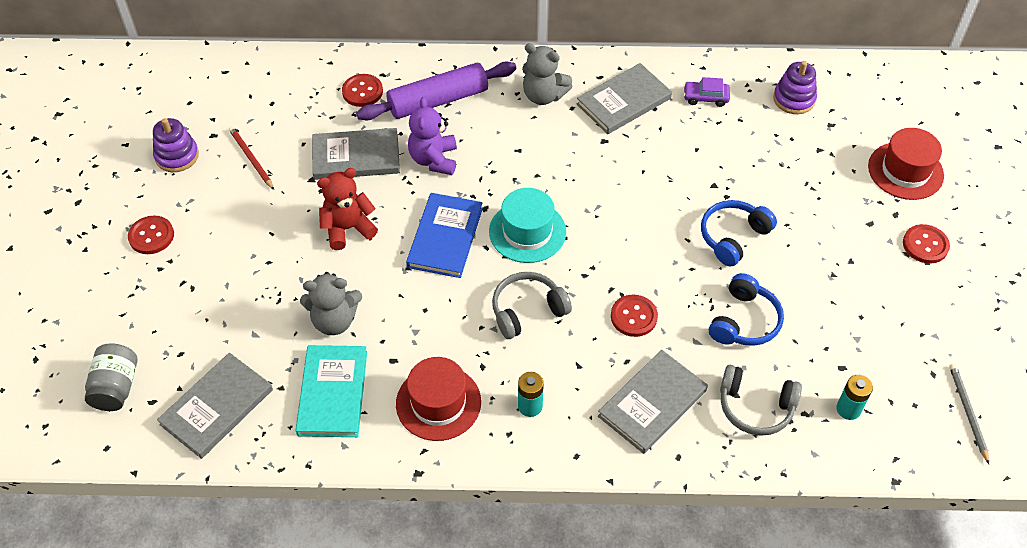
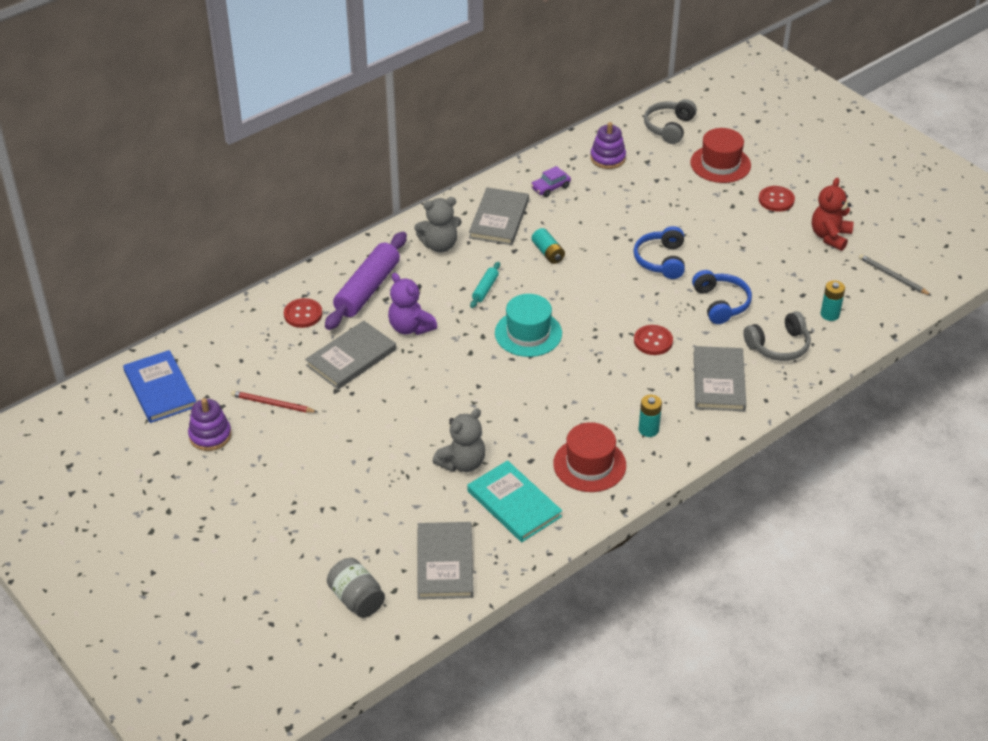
camera: 40 degrees left, 10 degrees down
(151, 236) = (259, 496): red button -> none
(348, 228) = (402, 404): red teddy bear -> red teddy bear (830, 236)
(445, 237) = (477, 369): blue book -> blue book (160, 389)
(527, 311) = (583, 378): grey headphones -> grey headphones (669, 127)
(537, 163) = (485, 289): none -> turquoise rolling pin
(632, 162) = (548, 253): none -> turquoise battery

